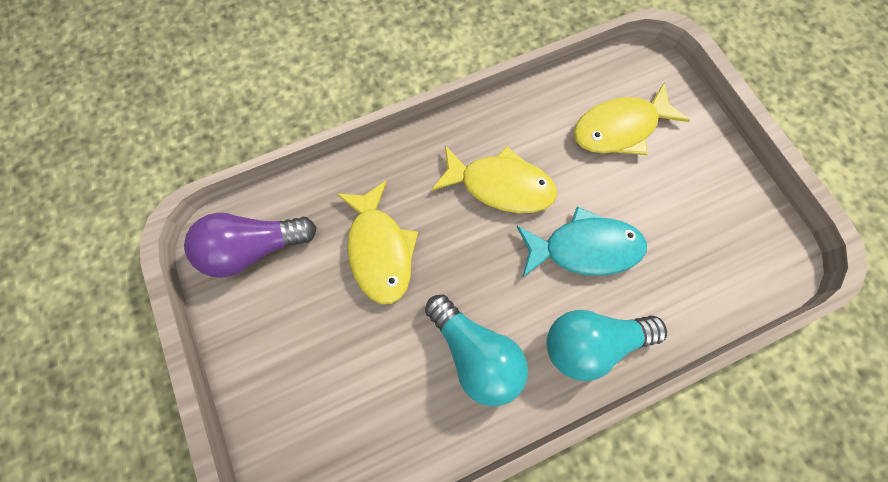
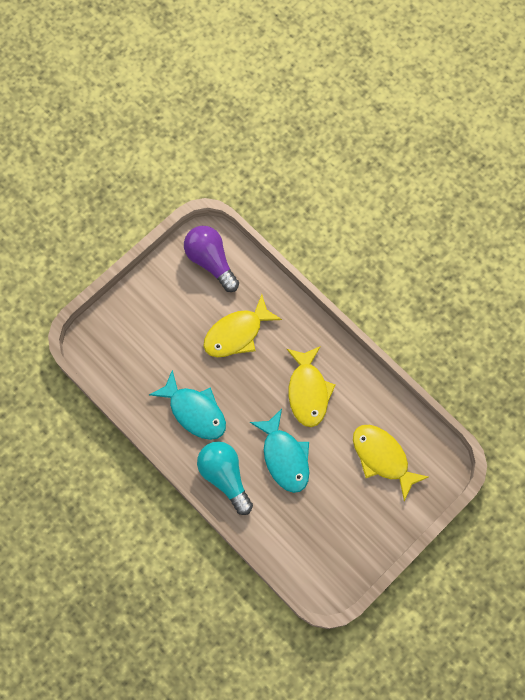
camera: 70 degrees right, 0 degrees up
(475, 353) = (194, 411): turquoise light bulb -> turquoise fish

